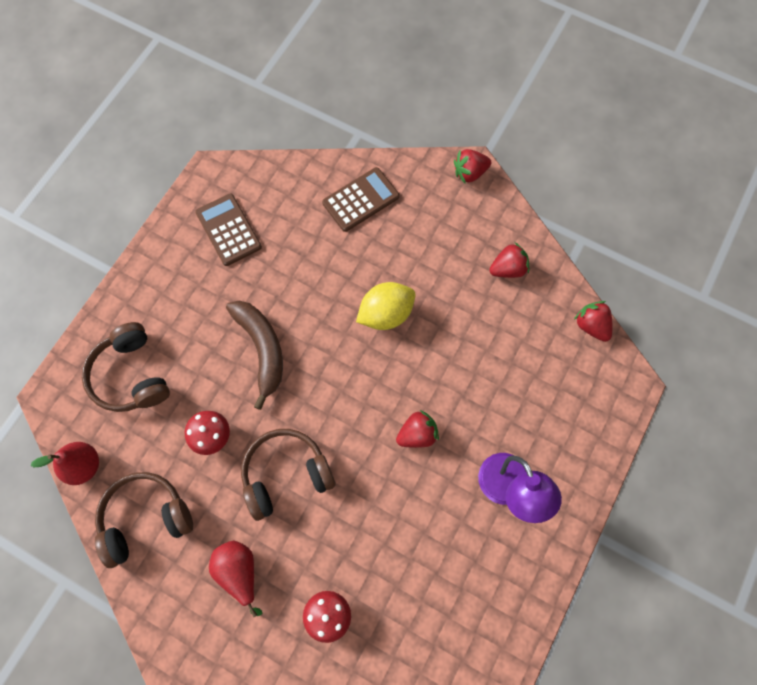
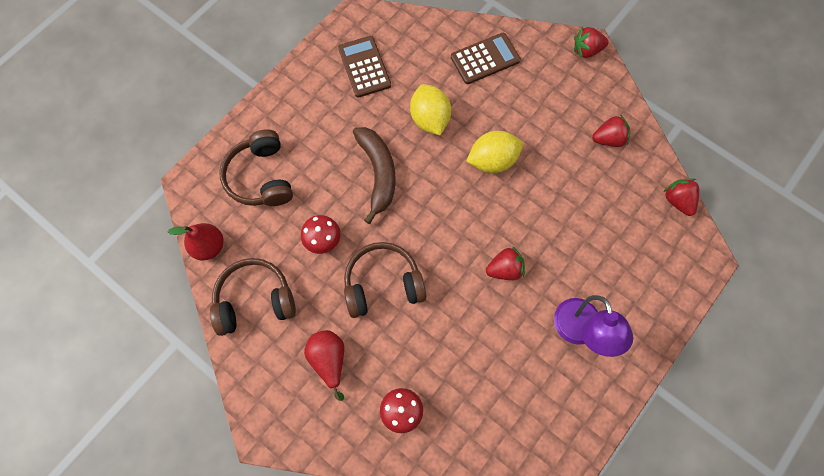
camera: 10 degrees right, 0 degrees up
(310, 278) = (430, 119): none -> yellow lemon

